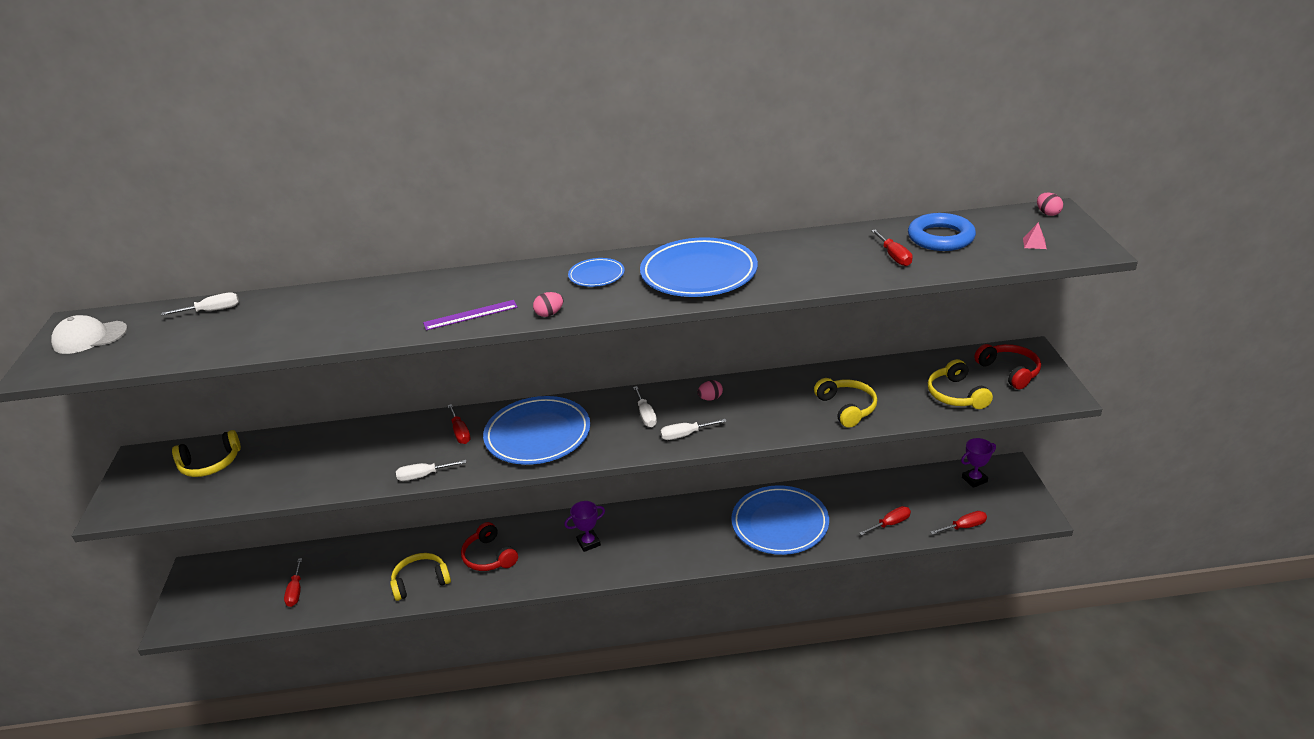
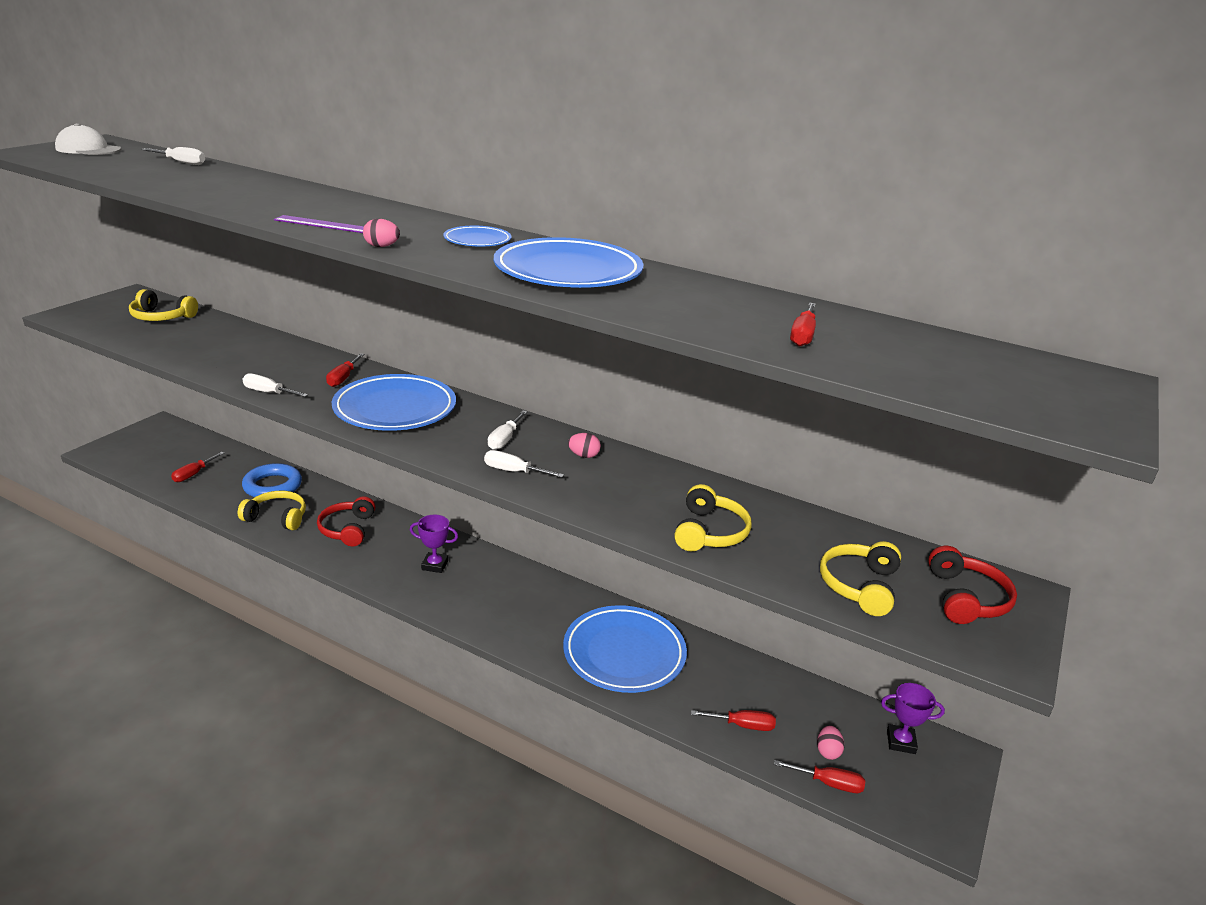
camera: 30 degrees right, 5 degrees down
(940, 238) = (894, 343): blue ring -> blue ring (272, 486)
(1034, 243) = (1018, 393): pink pyramid -> none
(1047, 213) = (1093, 377): pink egg -> pink egg (828, 751)

